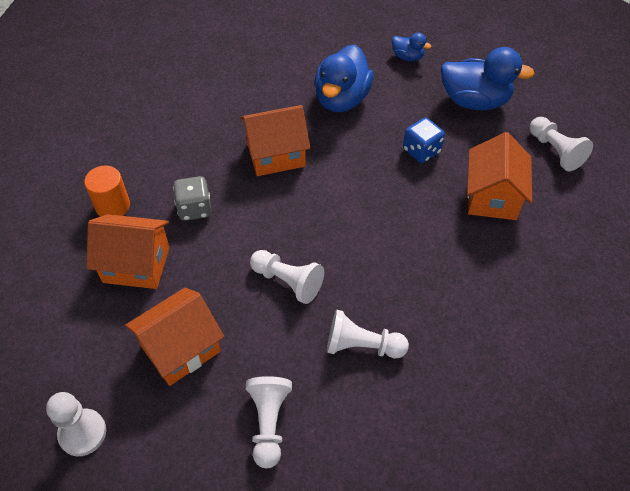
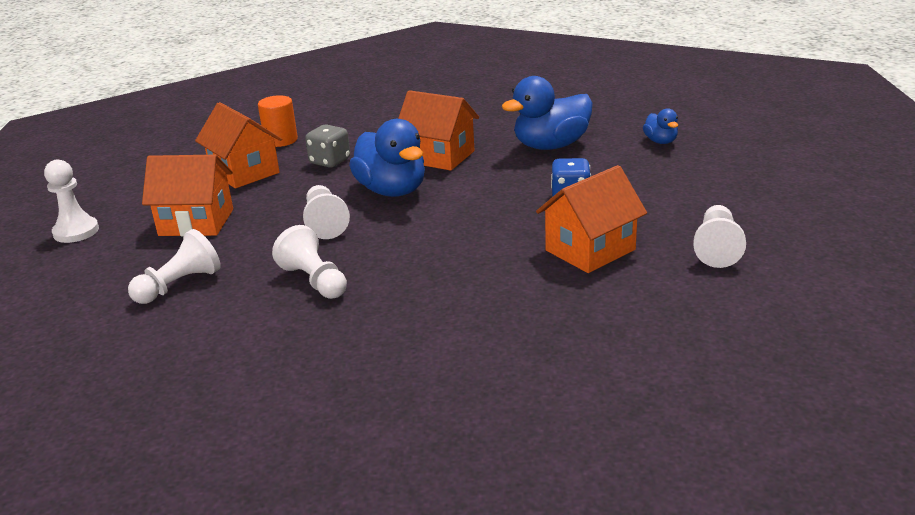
camera: 45 degrees right, 25 degrees down
(474, 101) = (683, 188): blue duck -> blue duck (392, 191)

